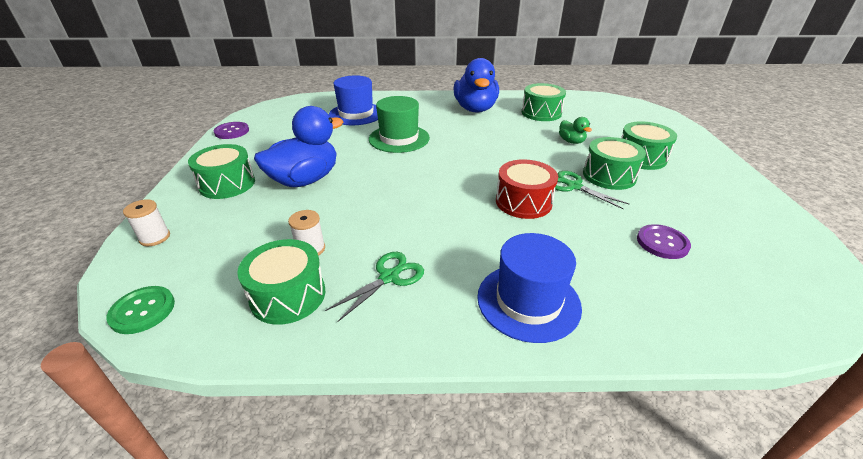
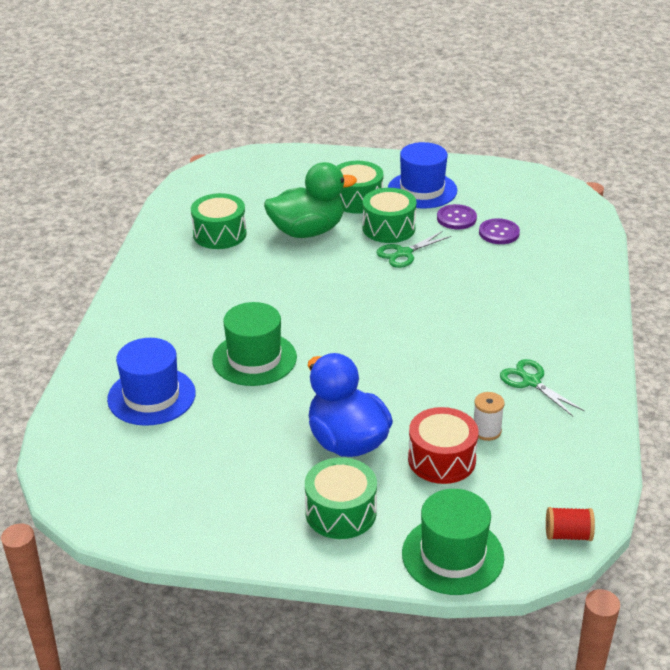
camera: 80 degrees left, 0 degrees up
(142, 311) = (568, 535): green button -> red spool
(155, 238) = (452, 555): white spool -> green hat
(232, 131) = (166, 533): purple button -> purple button (456, 218)
(288, 295) = (551, 442): green drum -> none
(475, 109) = (183, 283): blue duck -> none
(523, 202) = (426, 289): red drum -> red drum (441, 459)
(528, 301) = (563, 313): blue hat -> blue hat (422, 190)
(571, 141) = (307, 231): green duck -> green duck, size x2.15

